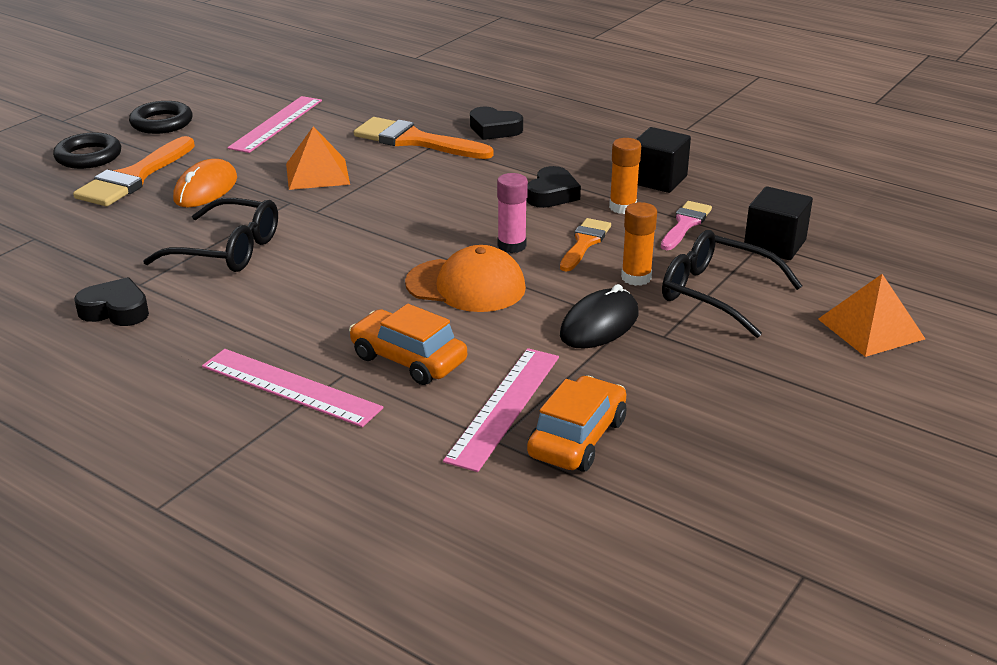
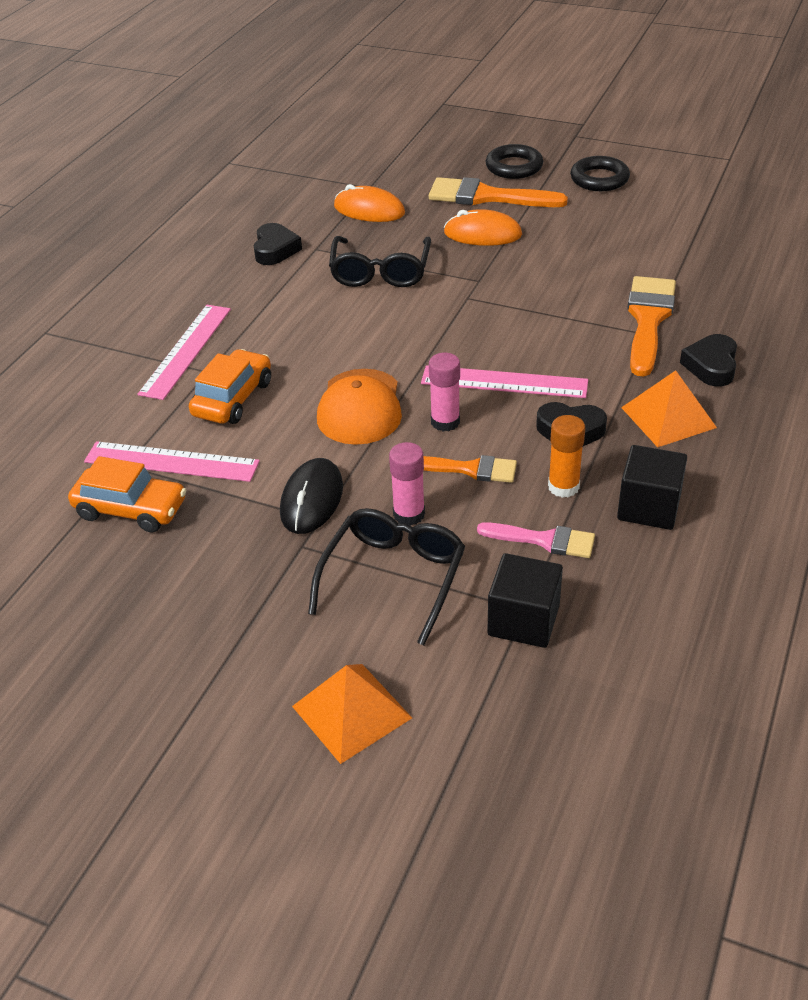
camera: 80 degrees right, 10 degrees up
(88, 243) = (369, 210): none -> orange mouse
(276, 124) = (636, 234): pink ruler -> pink ruler (504, 382)
(317, 173) = (541, 281): orange pyramid -> orange pyramid (668, 417)
(599, 324) = (312, 499): black mouse -> black mouse turned 75 degrees clockwise
(636, 278) = (409, 514): orange glue stick -> pink glue stick

